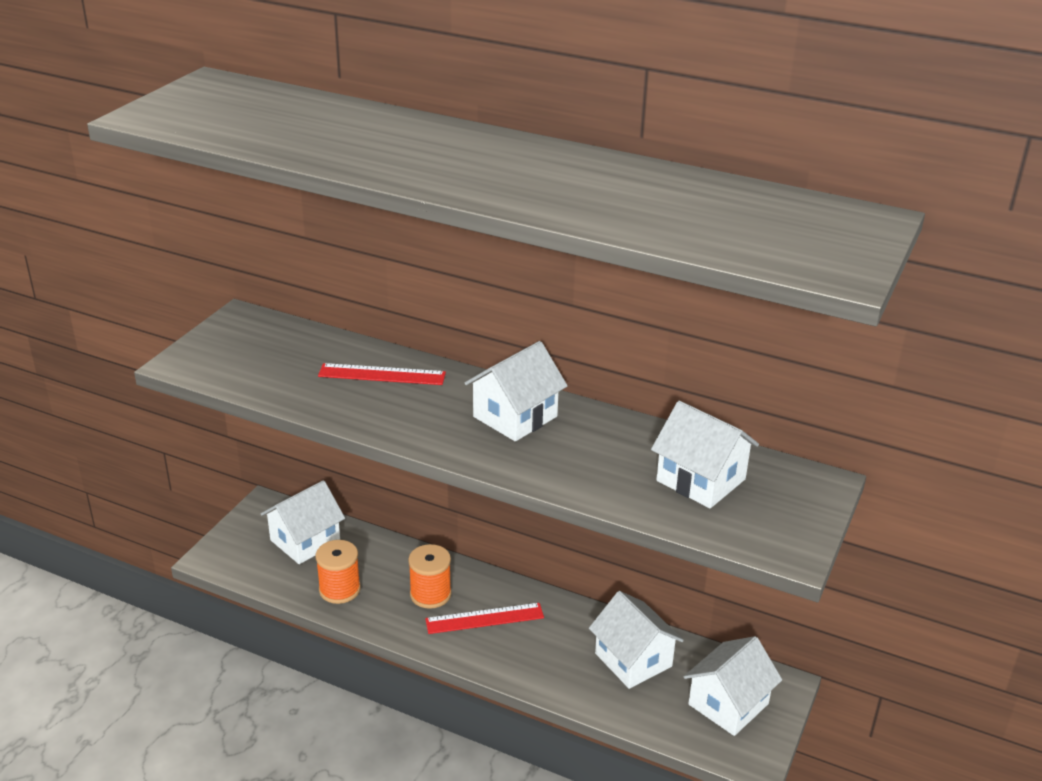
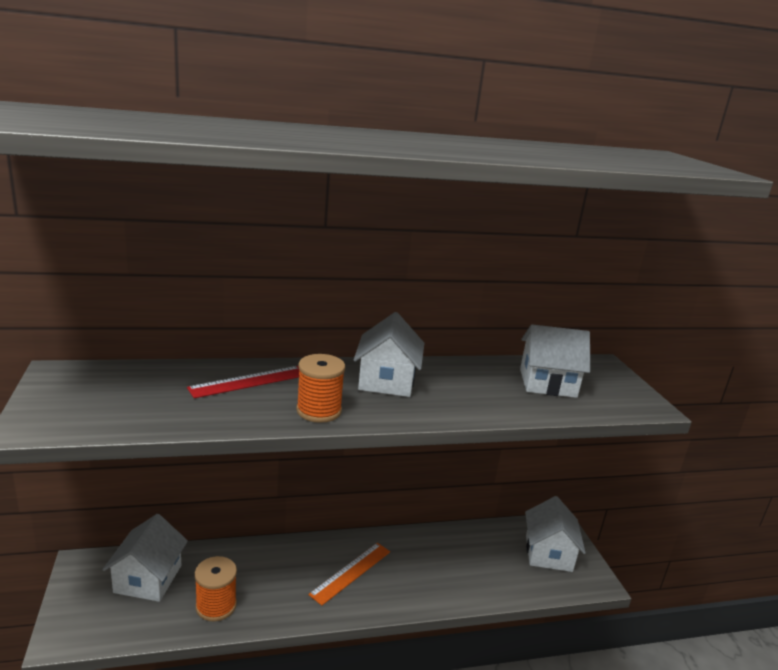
camera: 40 degrees left, 10 degrees down
(430, 594) = (294, 573): orange spool -> orange spool (319, 411)
(484, 618) = (351, 572): red ruler -> orange ruler
(633, 660) = (471, 552): white house -> none

